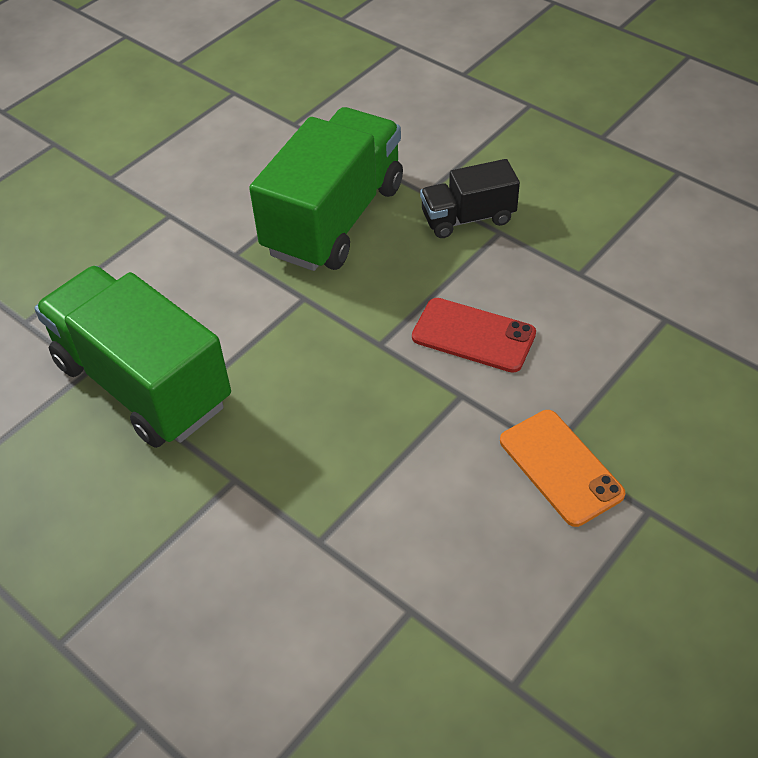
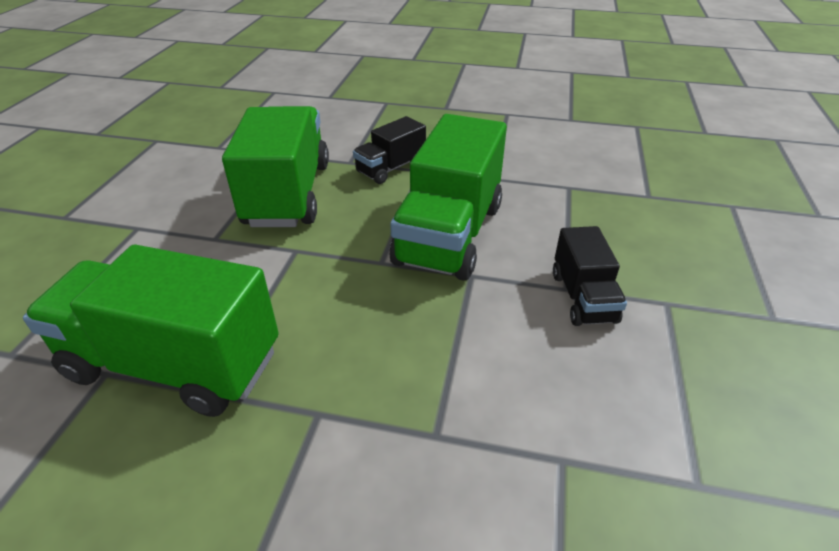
camera: 30 degrees left, 10 degrees down
(473, 335) = (449, 234): red phone -> green truck
(561, 467) = (583, 297): orange phone -> black truck

